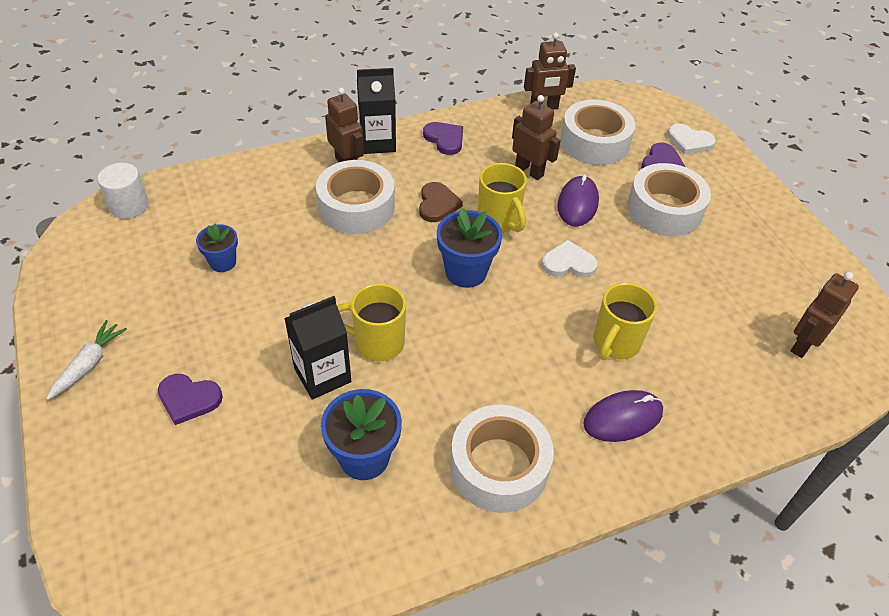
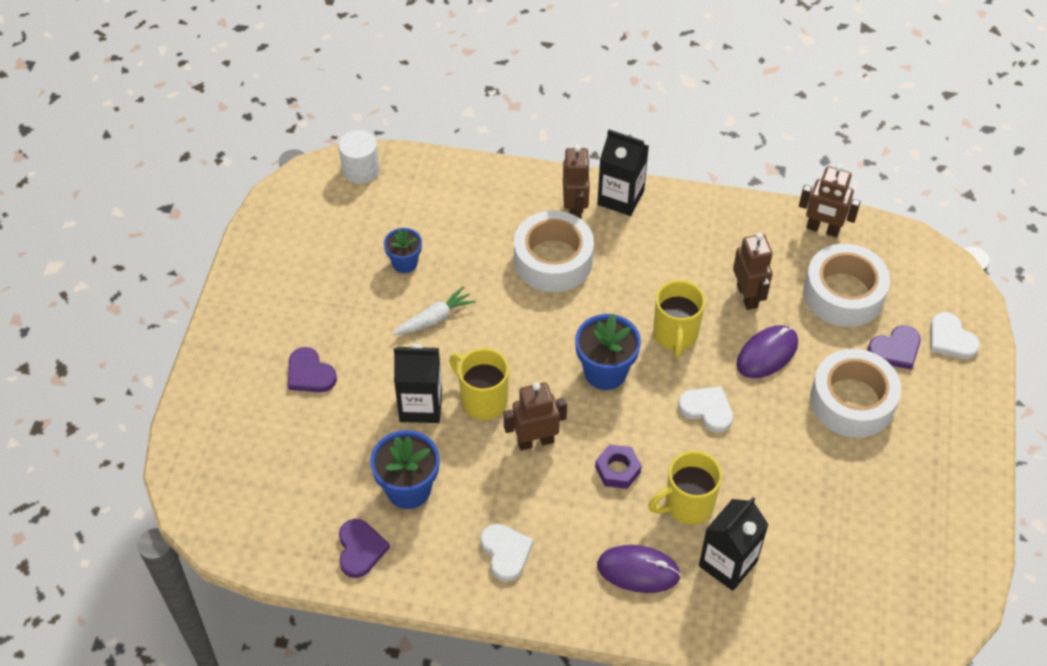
camera: 35 degrees right, 5 degrees up
(89, 364) = (254, 307): white carrot -> white carrot (434, 318)
(437, 204) = (629, 291): brown heart -> none
(445, 139) = (689, 222): purple heart -> purple heart (360, 549)
(499, 466) = (506, 552): white tape -> white heart
(538, 343) = (617, 470): none -> purple nut
(685, 373) = (728, 563): none -> black carton
(803, 344) = (866, 598): brown robot -> brown robot (535, 441)

